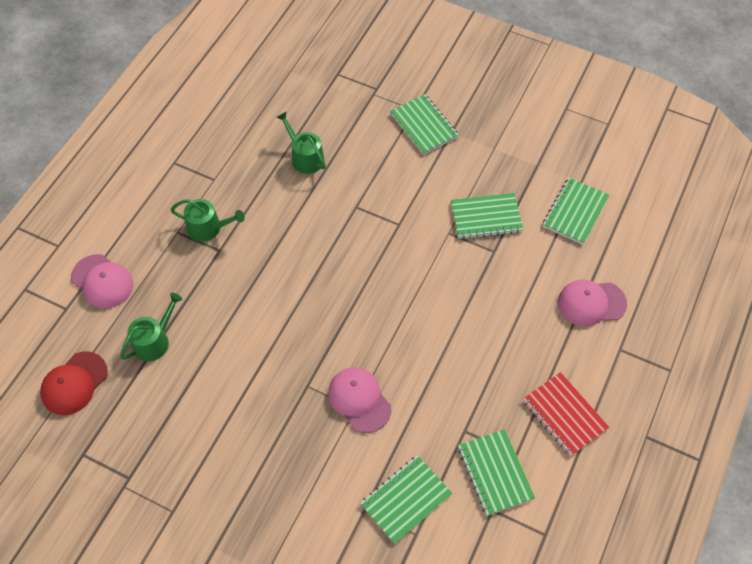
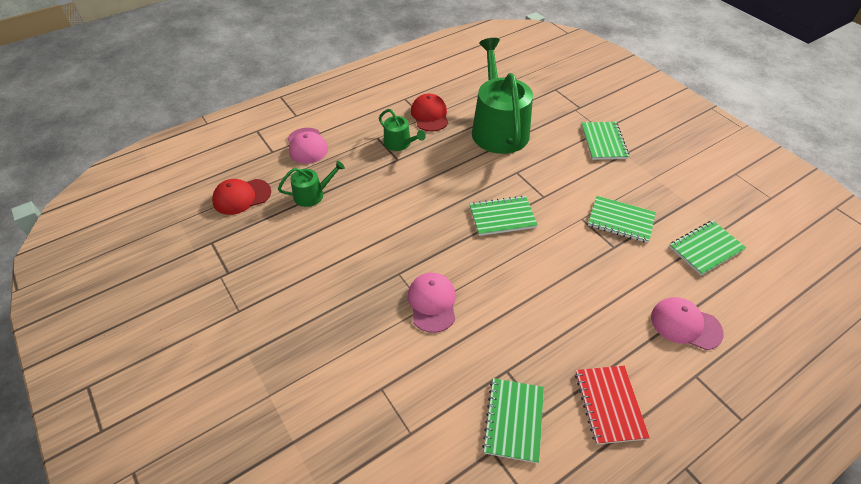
camera: 30 degrees right, 10 degrees down
(218, 173) = (430, 115): none -> red cap
(305, 157) = (498, 128): green watering can -> green watering can, size x2.16
(406, 499) = (420, 399): green notebook -> green notebook (502, 217)

